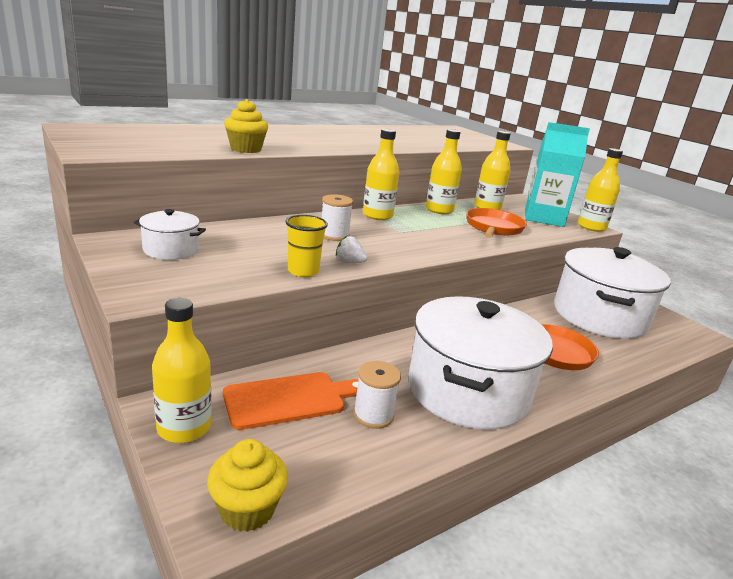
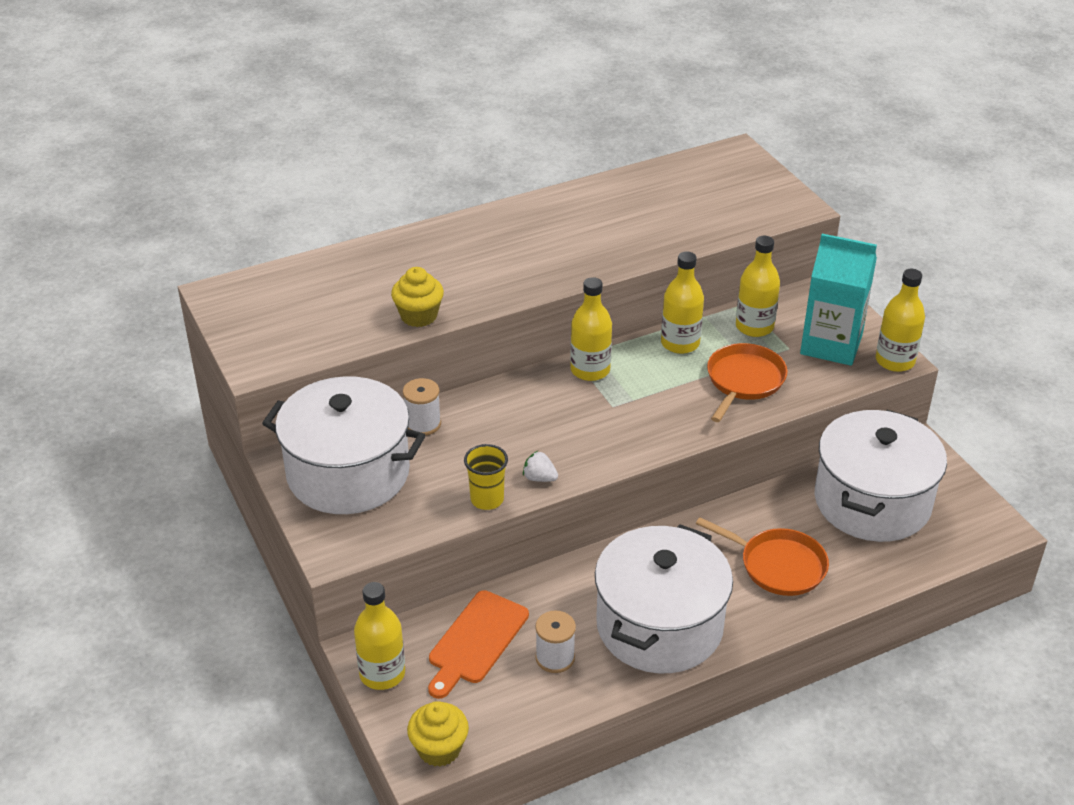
camera: 10 degrees right, 15 degrees up
(171, 250) = (348, 473): white pot -> white pot, size x2.18
(290, 399) = (476, 641): orange cutting board -> orange cutting board turned 135 degrees clockwise
(334, 235) = (528, 424): white spool -> white spool (423, 424)

